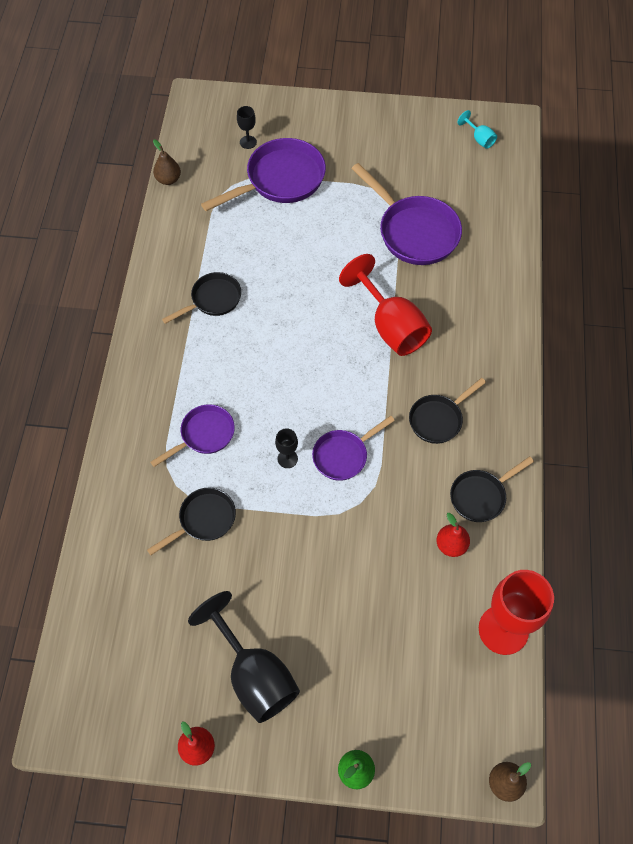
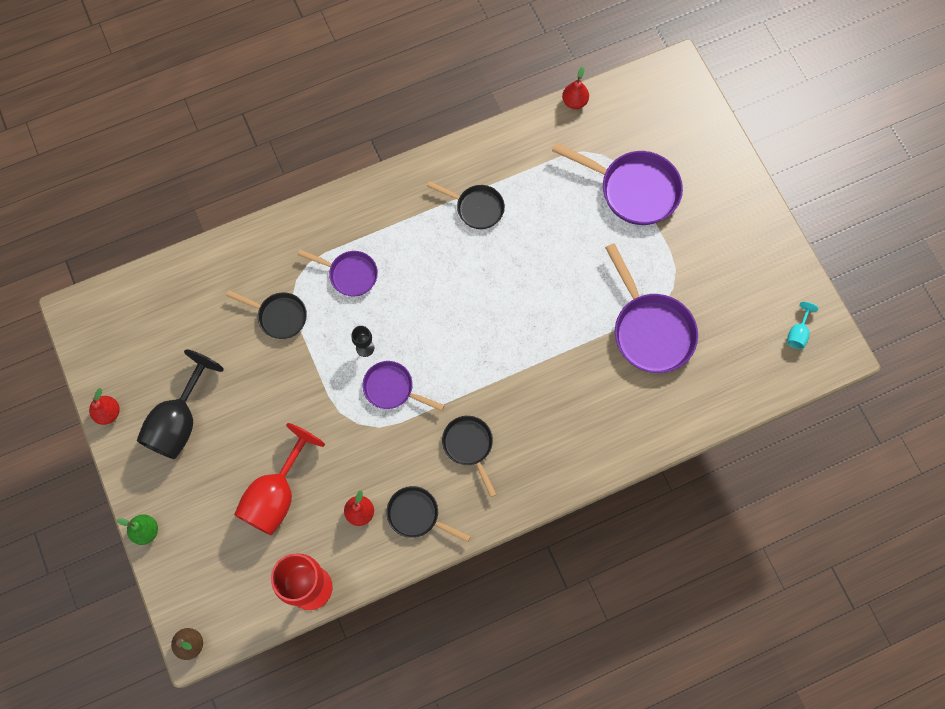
camera: 60 degrees right, 10 degrees up
(168, 179) = (574, 102): brown pear -> red pear
(248, 142) = (657, 140): black goblet -> none
(390, 326) = (537, 361): red goblet -> red goblet (276, 494)
(414, 231) = (650, 330): purple pan -> purple pan turned 45 degrees counterclockwise
(438, 419) = (469, 446): black pan -> black pan turned 45 degrees clockwise

